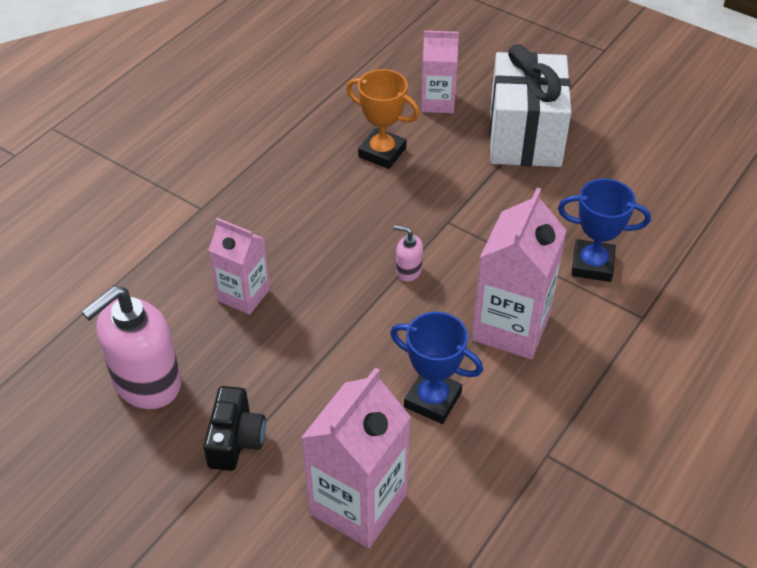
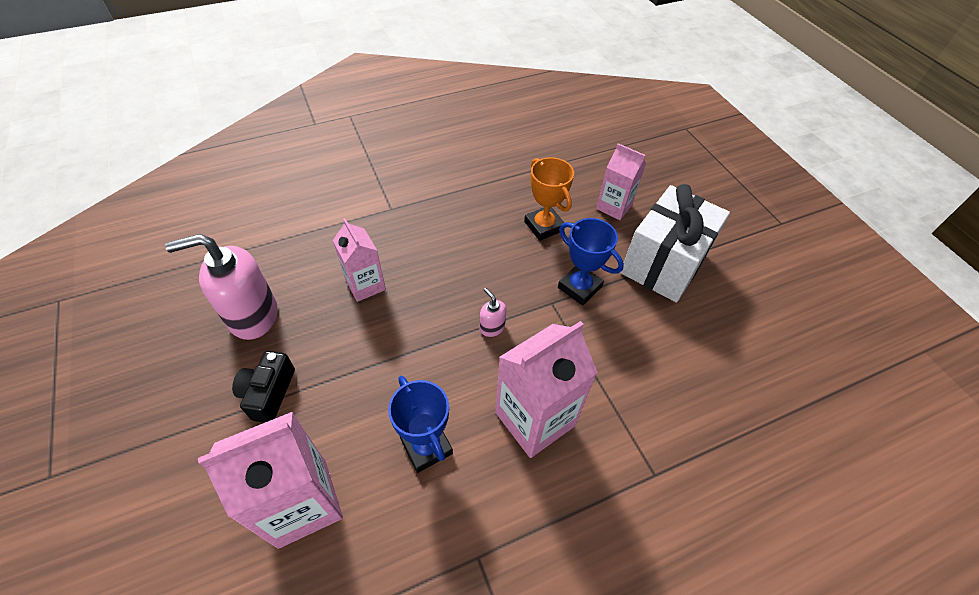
camera: 30 degrees right, 5 degrees up
(236, 440) = (268, 393): black camera -> black camera turned 150 degrees clockwise
(592, 265) = (643, 401): blue trophy -> blue trophy (579, 287)

